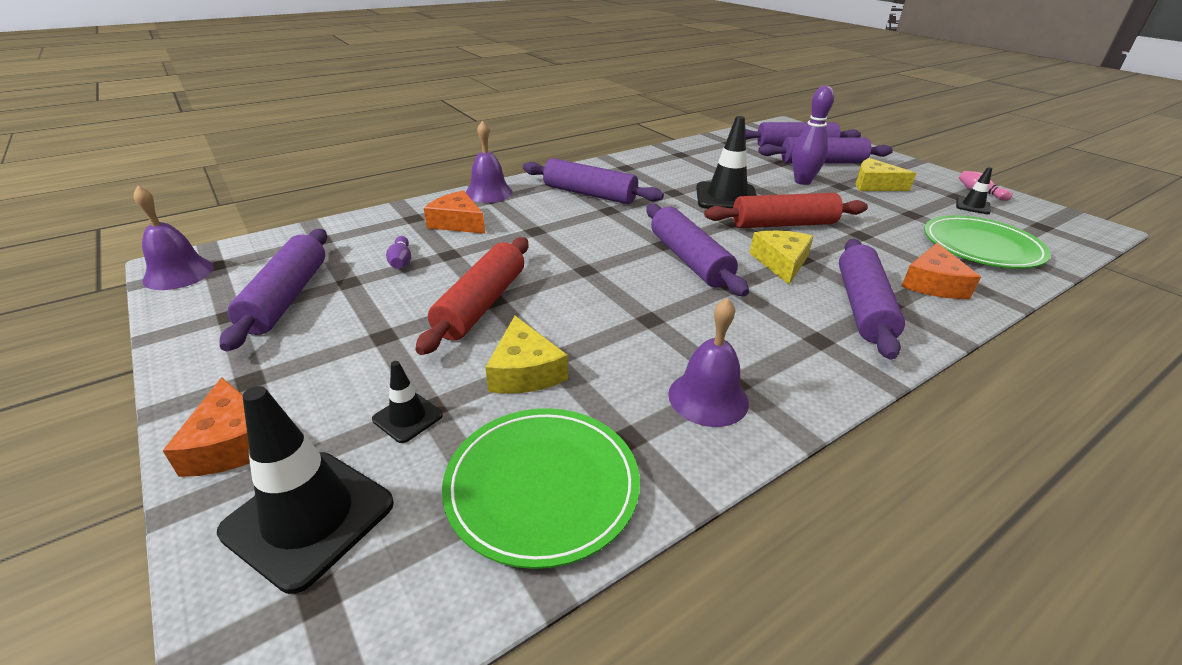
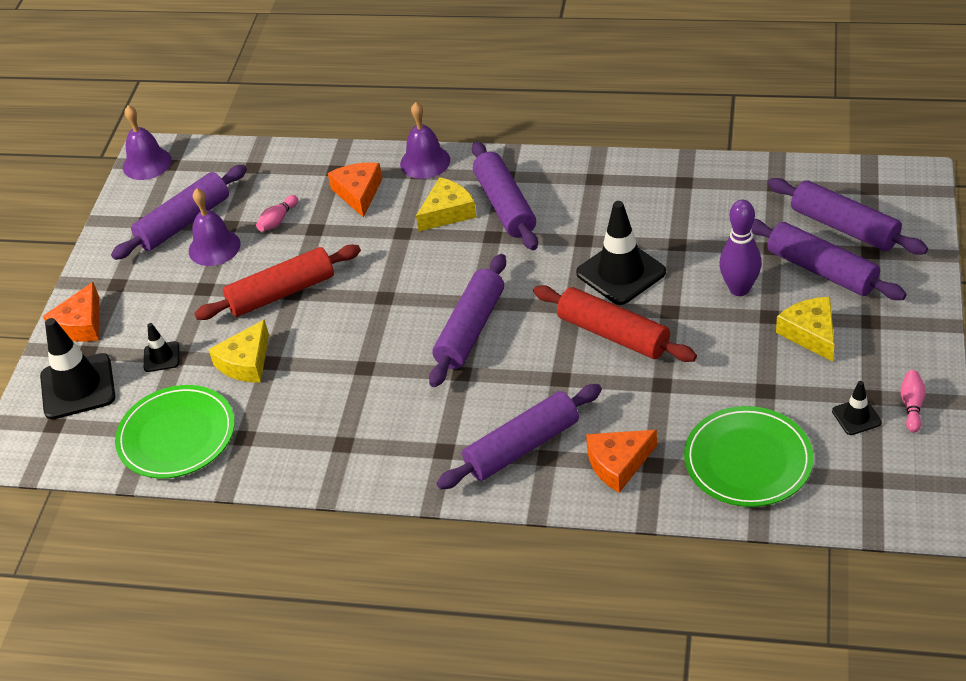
camera: 50 degrees right, 10 degrees up
(401, 261) = (278, 220): purple bowling pin -> pink bowling pin
(708, 398) = (315, 443): purple bell -> purple bell (214, 247)
(781, 263) = (535, 373): yellow cheese -> yellow cheese (447, 212)

